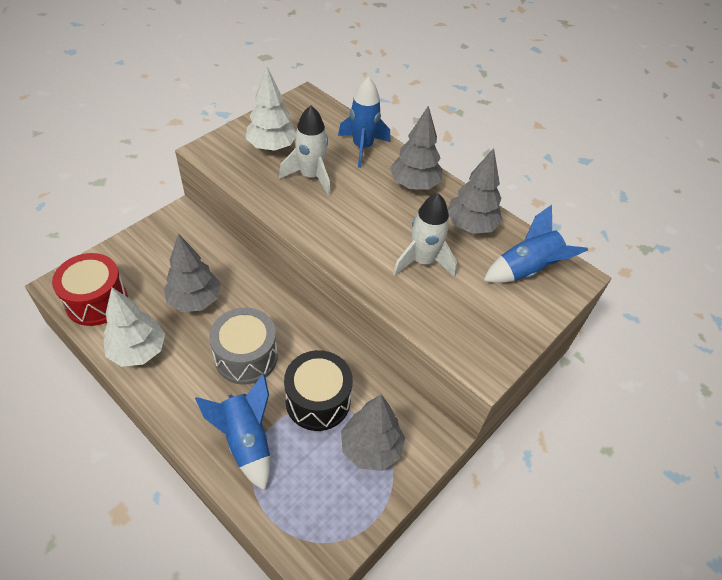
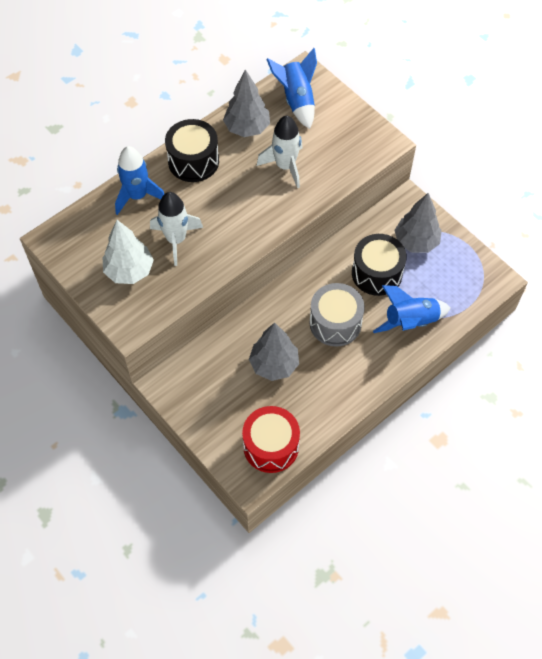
camera: 80 degrees left, 10 degrees up
(138, 351) = (327, 405): white tree -> none
(414, 184) = (193, 161): grey tree -> black drum

